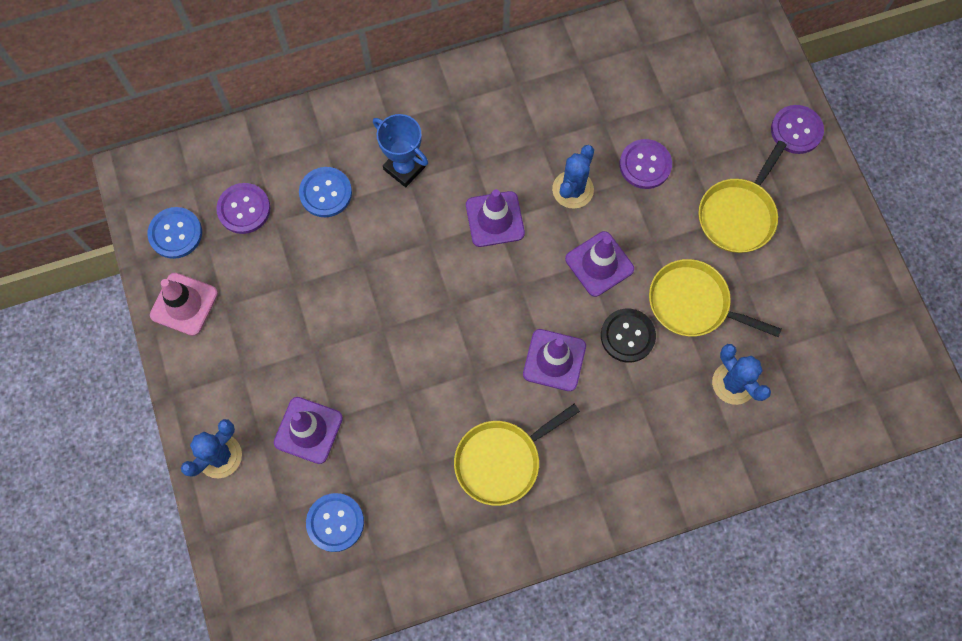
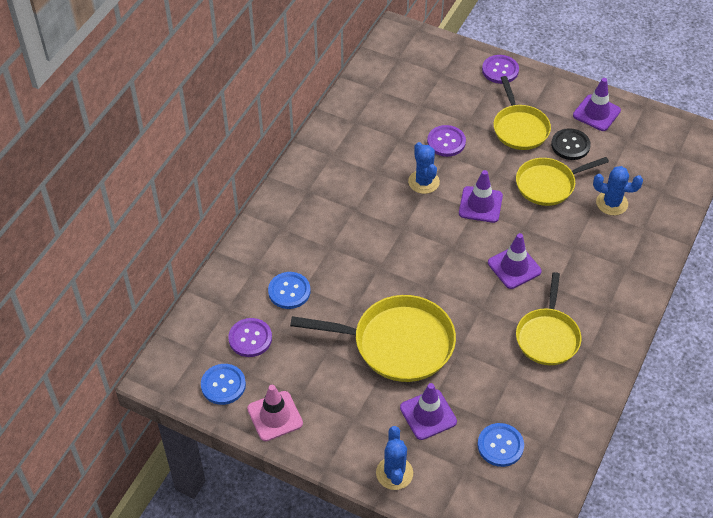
camera: 45 degrees left, 20 degrees down
(360, 335) = (397, 343): none -> yellow pan
(404, 168) = (319, 243): blue trophy -> none
(495, 219) = (400, 228): purple traffic cone -> purple traffic cone (596, 113)
(627, 336) = (536, 225): black button -> black button (570, 145)

